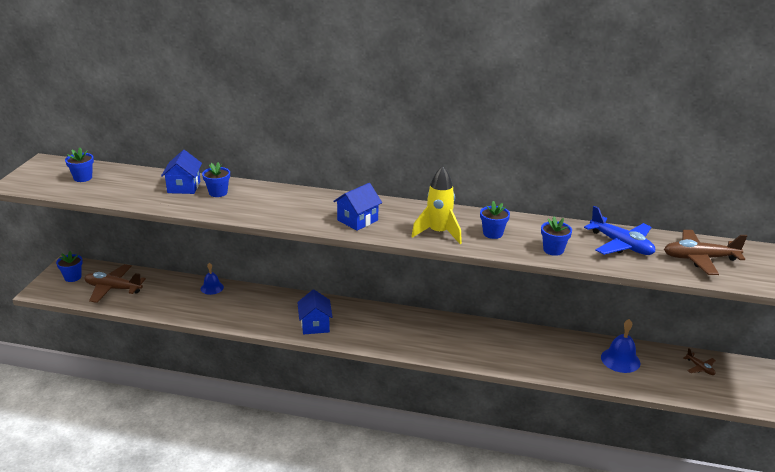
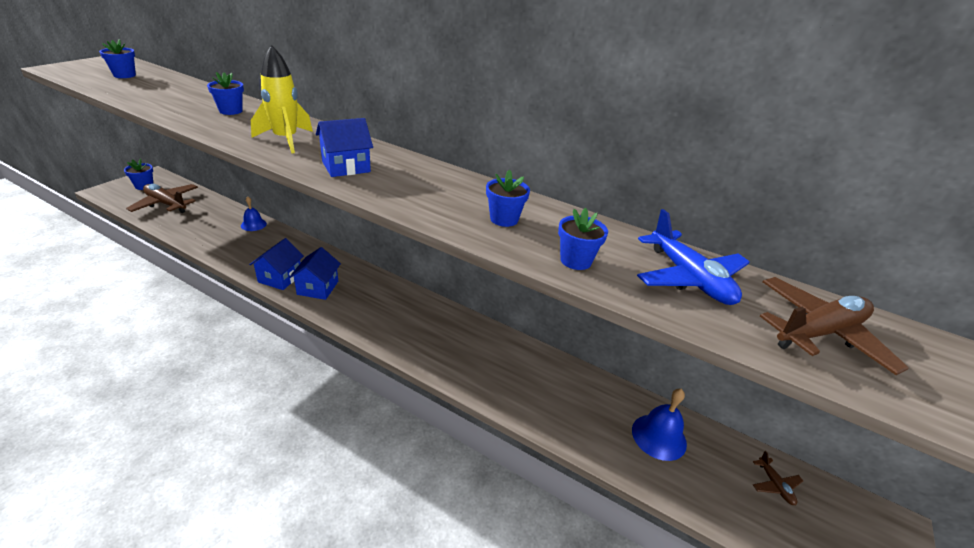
camera: 15 degrees right, 5 degrees up
(184, 187) = (205, 100): blue house -> blue house (280, 278)
(438, 233) = (431, 202): yellow rocket -> yellow rocket (286, 140)
(699, 259) = (819, 333): brown plane -> brown plane turned 135 degrees clockwise

